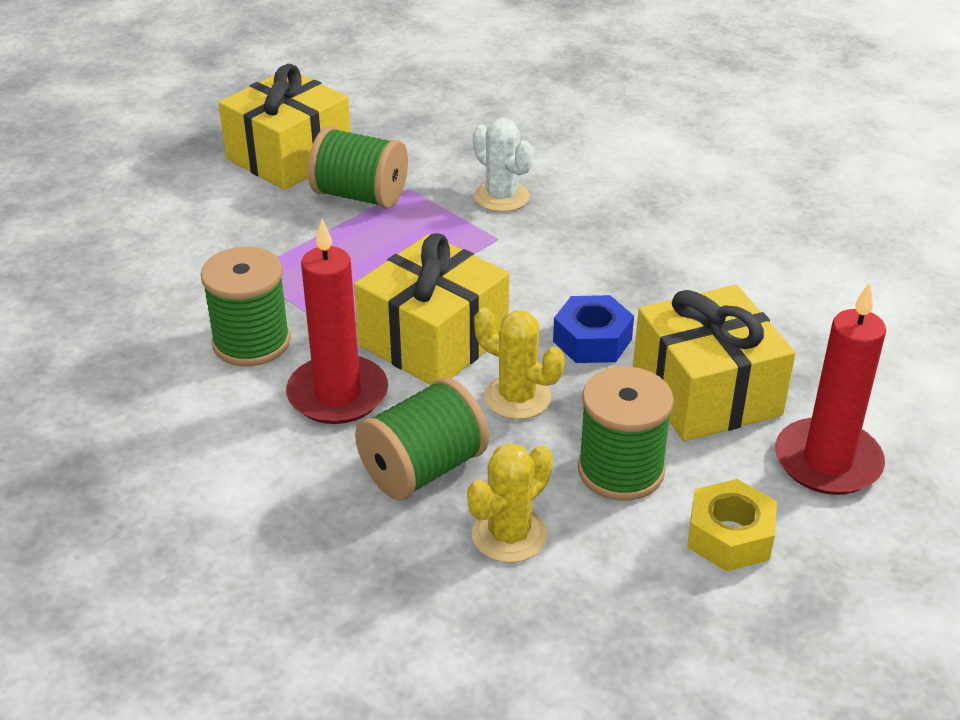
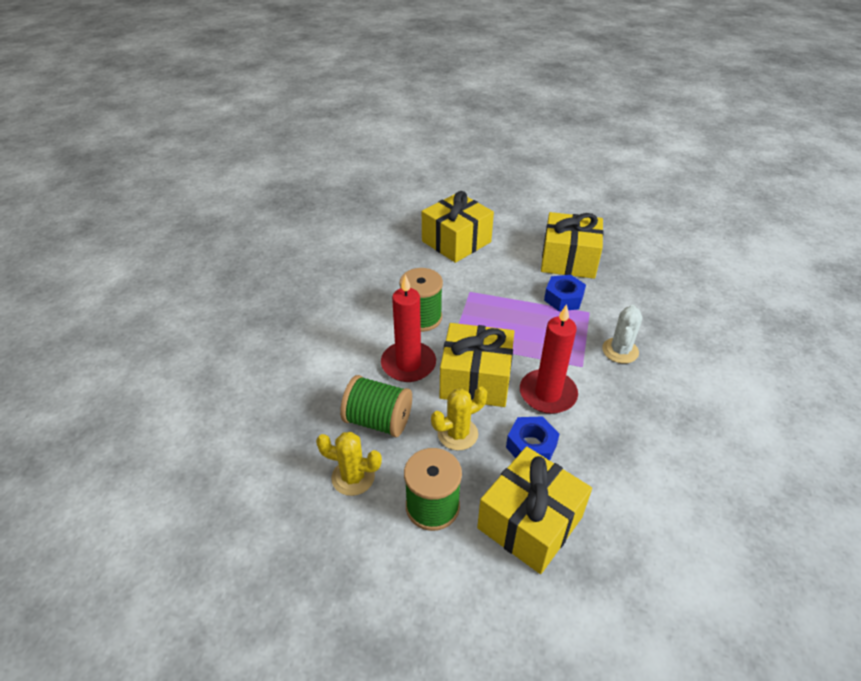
camera: 60 degrees right, 5 degrees up
(116, 237) = (456, 241): none -> yellow gift
(360, 196) = (563, 298): green spool -> blue nut
(517, 397) = (457, 434): yellow cactus -> yellow cactus turned 60 degrees clockwise
(729, 536) = (413, 585): yellow nut -> none
(827, 461) = (515, 618): red candle -> red candle (547, 394)

